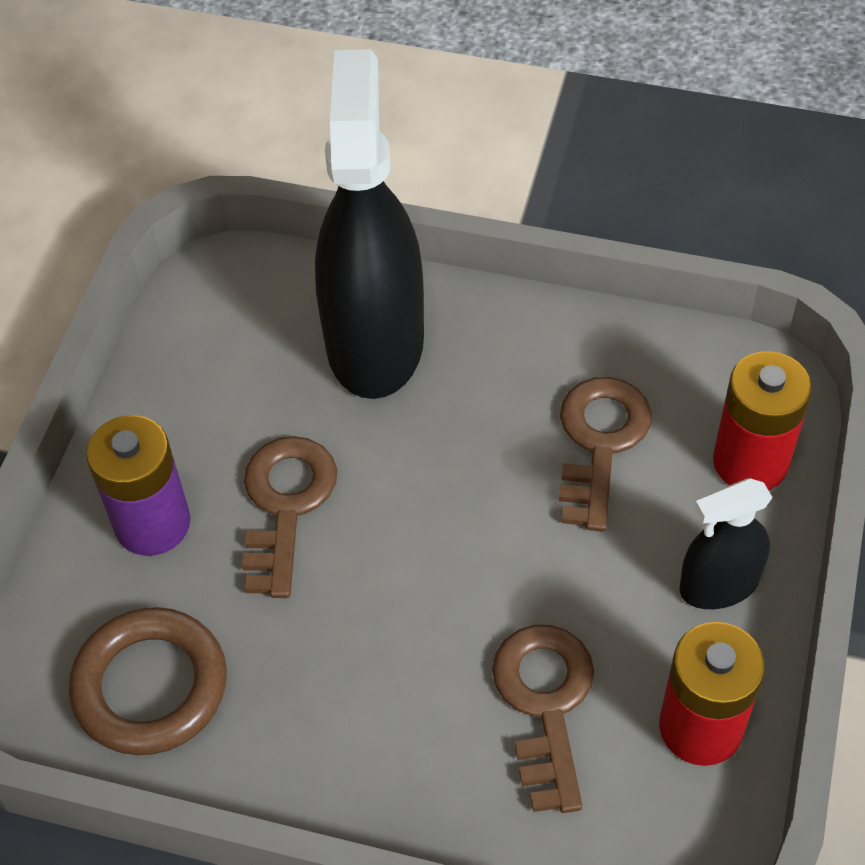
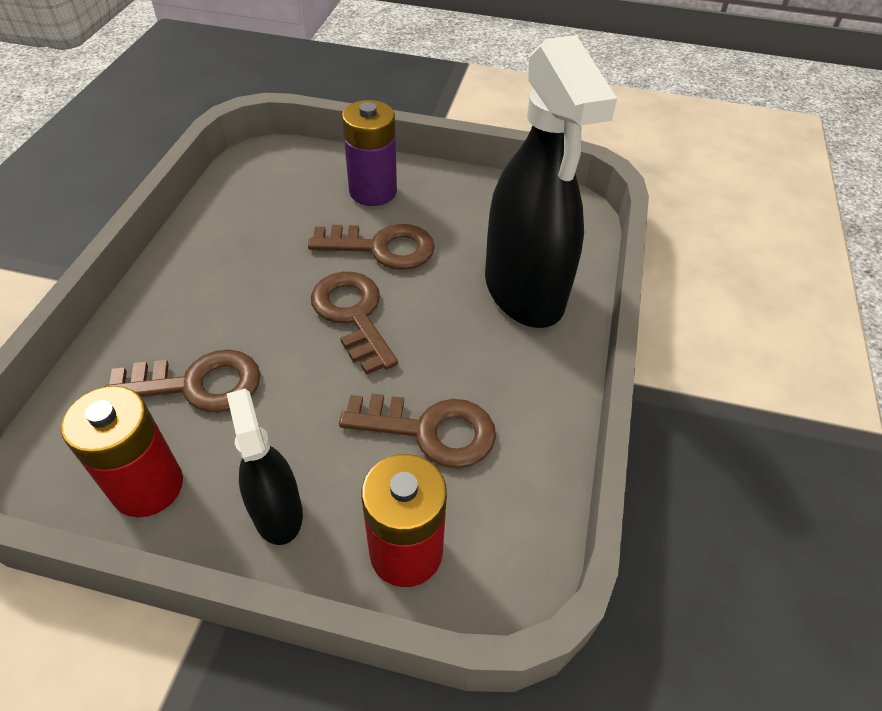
camera: 85 degrees right, 5 degrees down
(150, 686) = (260, 196): brown ring -> none
(375, 342) = (524, 290): black spray bottle -> black spray bottle turned 75 degrees clockwise
(419, 532) = (353, 315): none -> brown key

